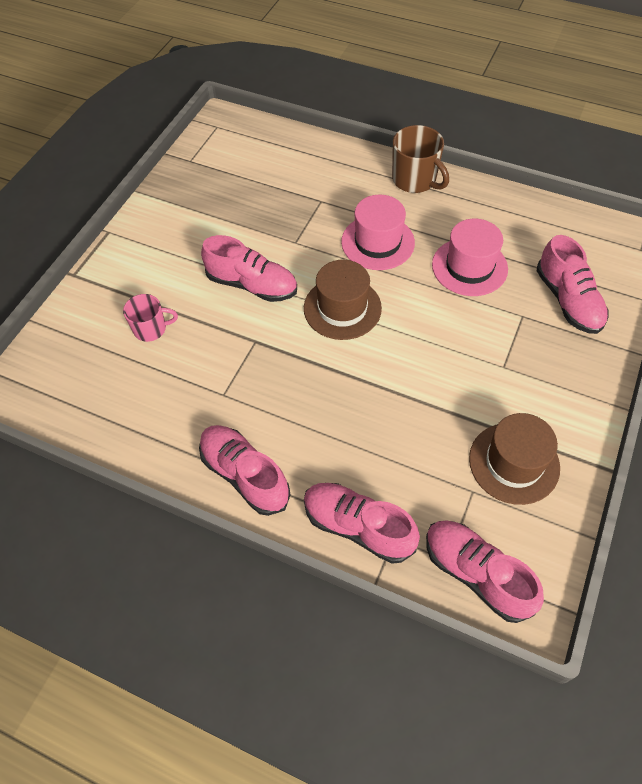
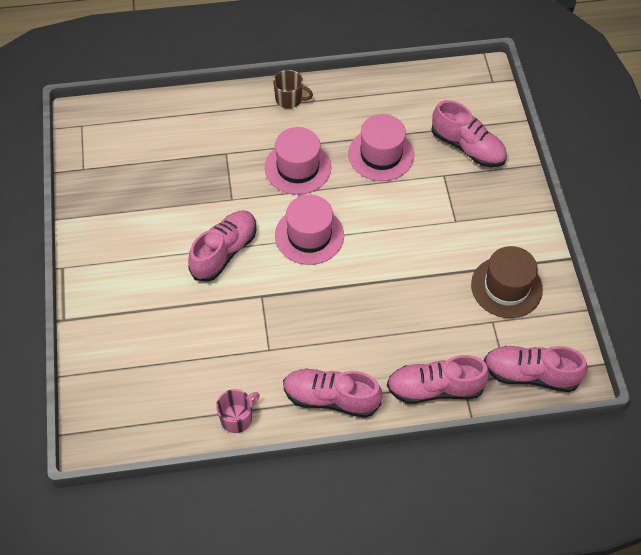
camera: 35 degrees left, 0 degrees up
(151, 329) = (170, 330): pink mug -> pink mug (237, 418)
(252, 285) = (224, 252): pink shoe -> pink shoe turned 45 degrees counterclockwise
(342, 308) = (309, 235): brown hat -> pink hat
(415, 180) = (289, 99): brown mug -> brown mug, size x0.65

